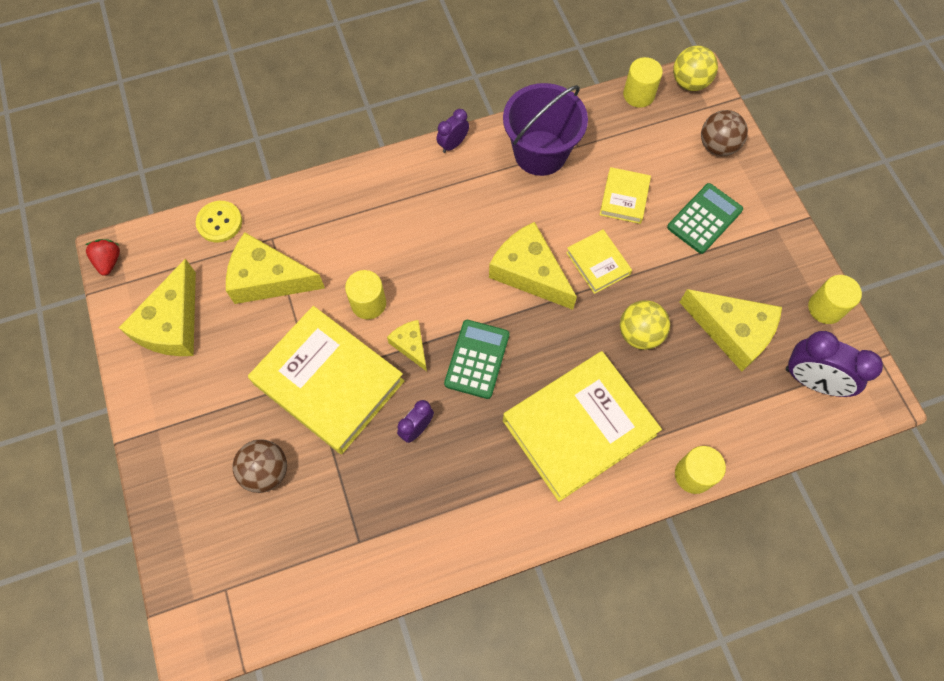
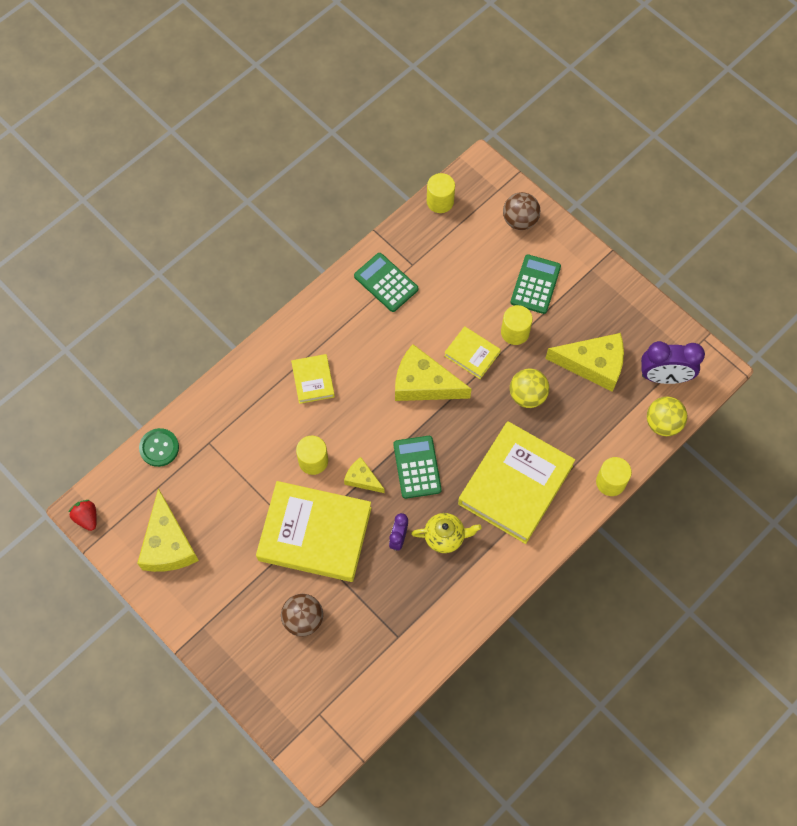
camera: 25 degrees left, 0 degrees up
(219, 222) = (159, 448): yellow button -> green button
(268, 278) = (224, 475): yellow cheese -> none
(453, 144) = (313, 304): purple clock -> none
(469, 451) = (445, 537): none -> yellow teapot
(540, 153) = (386, 283): purple bucket -> green calculator
(624, 198) = (468, 293): yellow book -> yellow book (313, 380)
(689, 82) = (475, 175): yellow ball -> yellow ball (663, 423)
(825, 308) = (651, 317): yellow cylinder -> yellow cylinder (515, 332)

